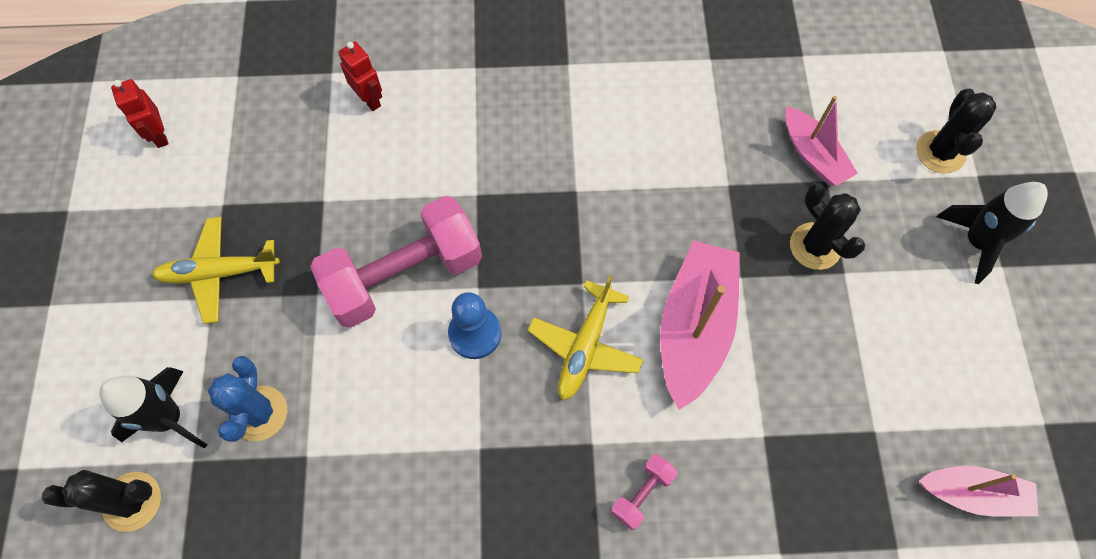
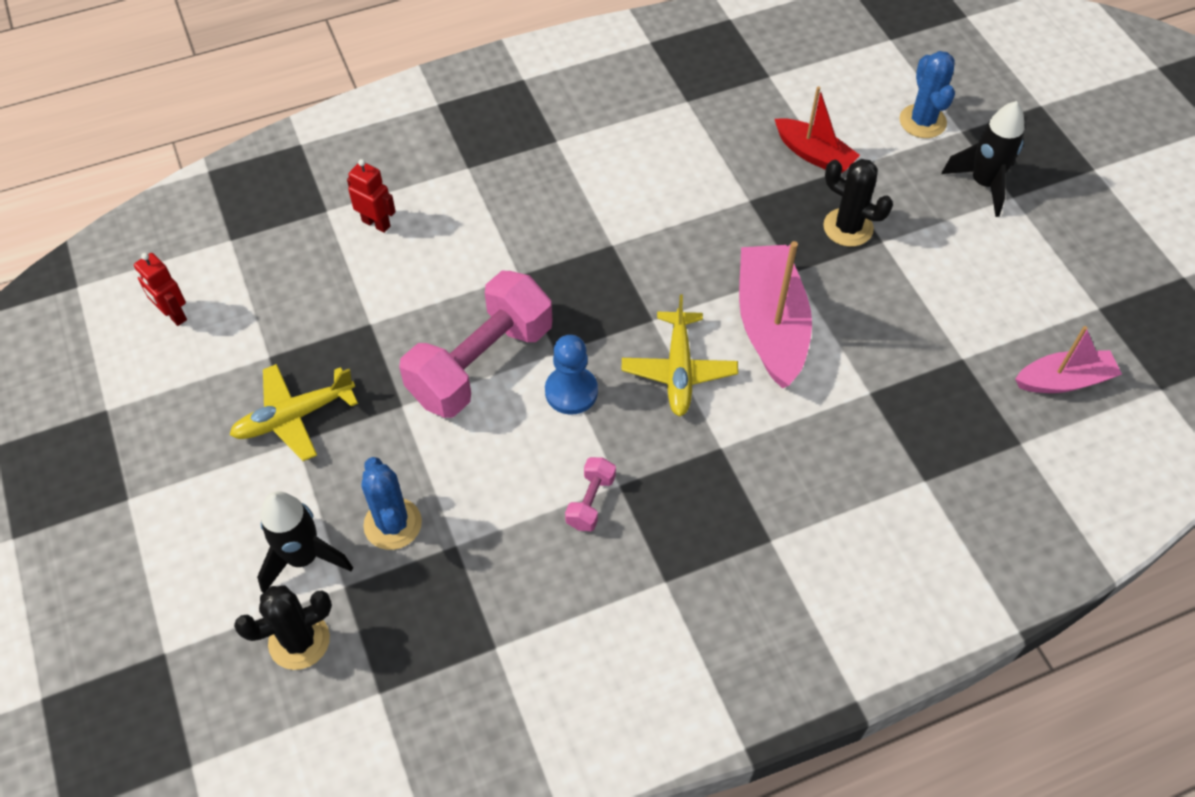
camera: 20 degrees left, 10 degrees down
(642, 494) = (784, 473): pink dumbbell -> pink dumbbell (590, 501)
(813, 155) = (814, 154): pink boat -> red boat
(940, 152) = (922, 121): black cactus -> blue cactus

